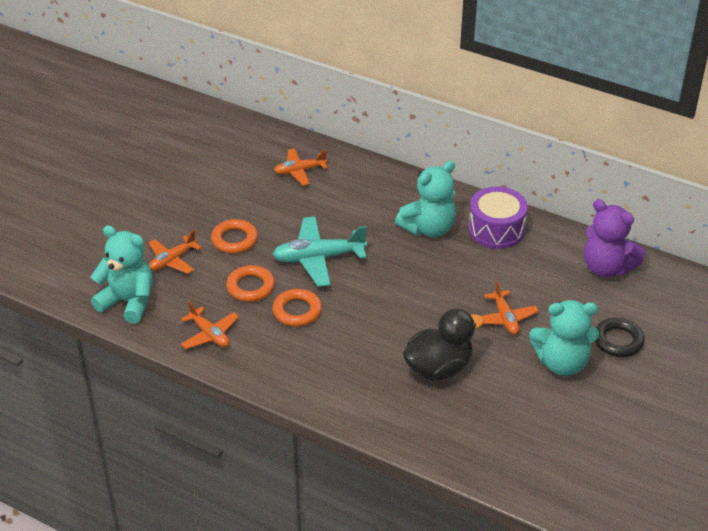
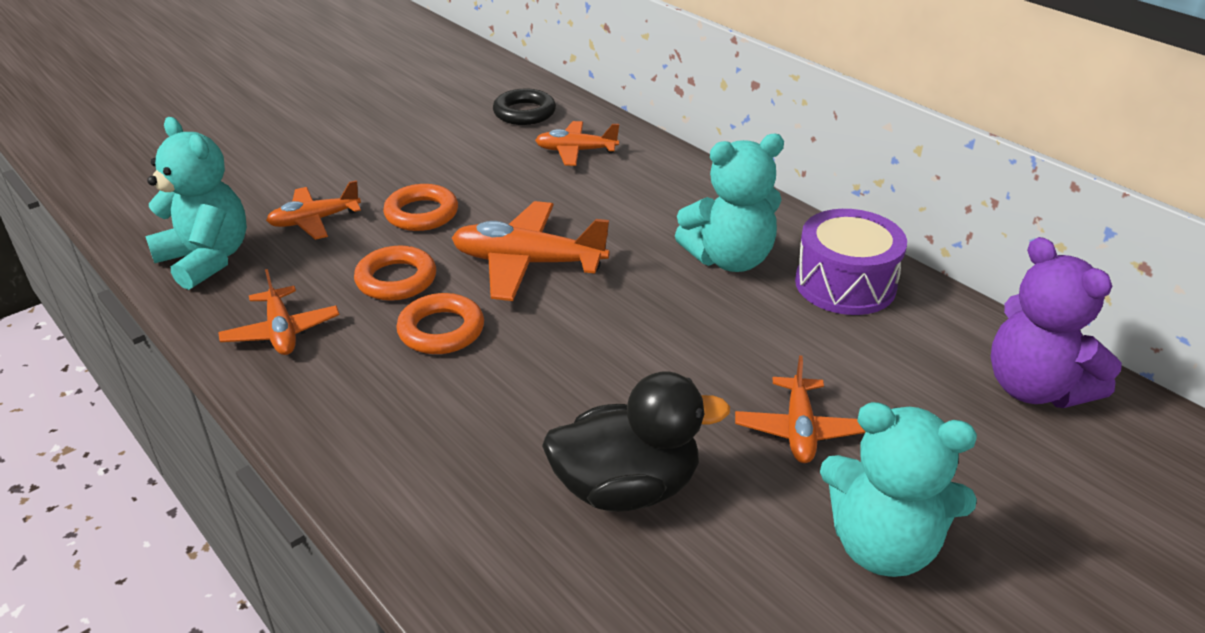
camera: 20 degrees right, 5 degrees down
(318, 258) = (527, 263): turquoise plane -> orange plane
(618, 341) = (1021, 532): black ring -> black ring (524, 113)

